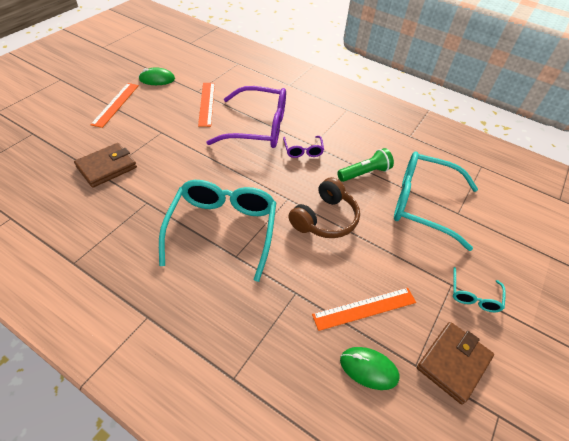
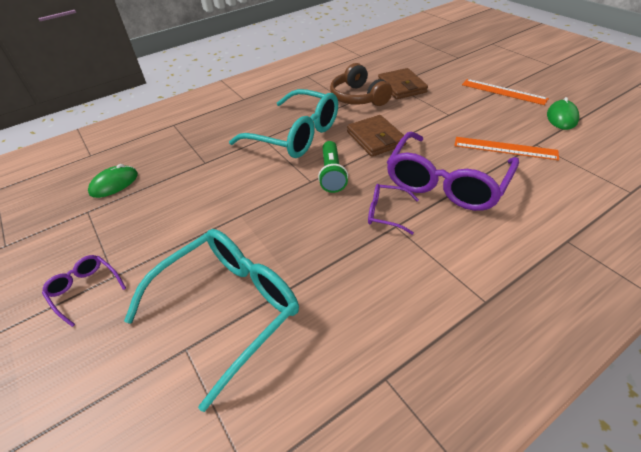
camera: 120 degrees right, 5 degrees down
(325, 219) = (266, 201): brown headphones -> brown headphones (358, 97)
(364, 173) = (318, 264): green flashlight -> green flashlight (332, 174)
(364, 308) = (155, 198): orange ruler -> none
(453, 362) = (62, 236): brown wallet -> brown wallet (376, 138)
(474, 296) = (85, 290): turquoise glasses -> purple glasses

